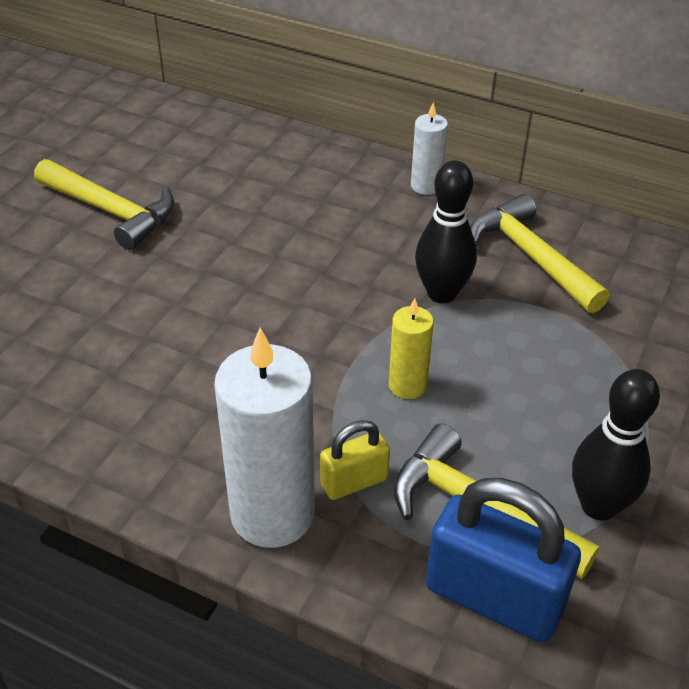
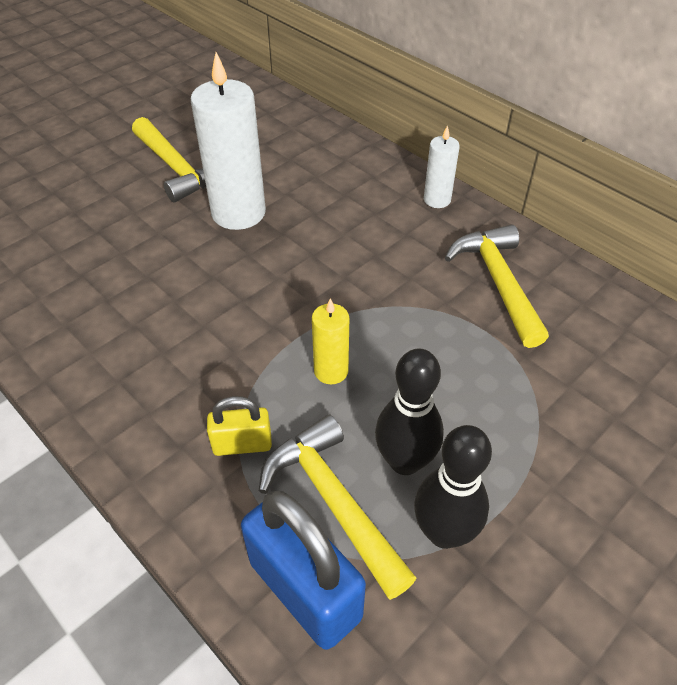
camera: 20 degrees right, 5 degrees up
(272, 513) = (163, 452): white candle -> white candle (238, 213)
(442, 293) = (402, 297): black bowling pin -> black bowling pin (405, 461)

